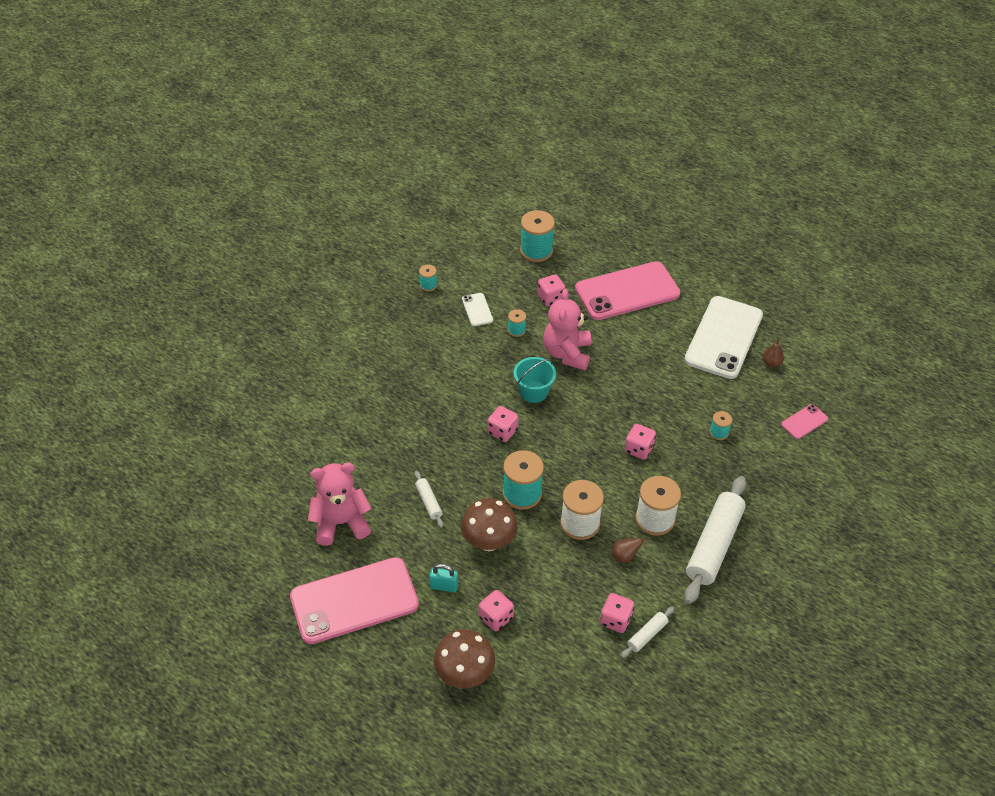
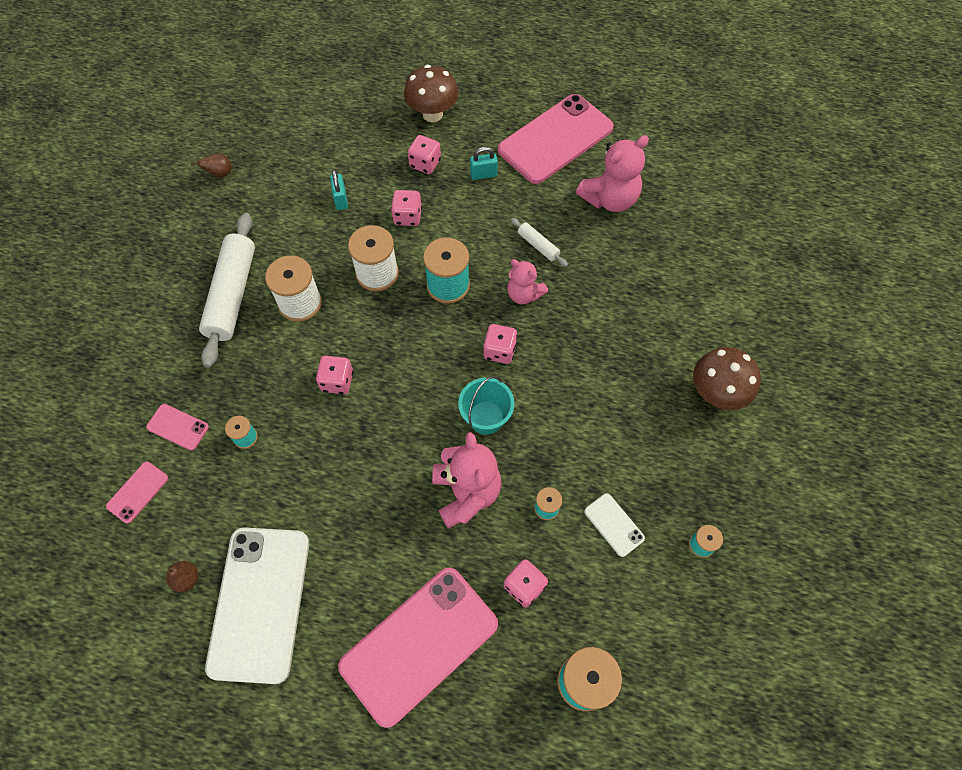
camera: 160 degrees right, 15 degrees up
(461, 466) = (524, 294): none -> pink teddy bear
(489, 542) = (460, 226): brown mushroom -> brown mushroom (716, 393)
(592, 606) = (341, 200): none -> turquoise padlock
(615, 620) = (315, 194): pink dice -> pink dice (407, 216)
(625, 556) = (322, 254): brown pear -> brown pear (220, 174)
(647, 635) = (283, 190): white rolling pin -> none
(771, 455) = (178, 427): none -> pink phone

